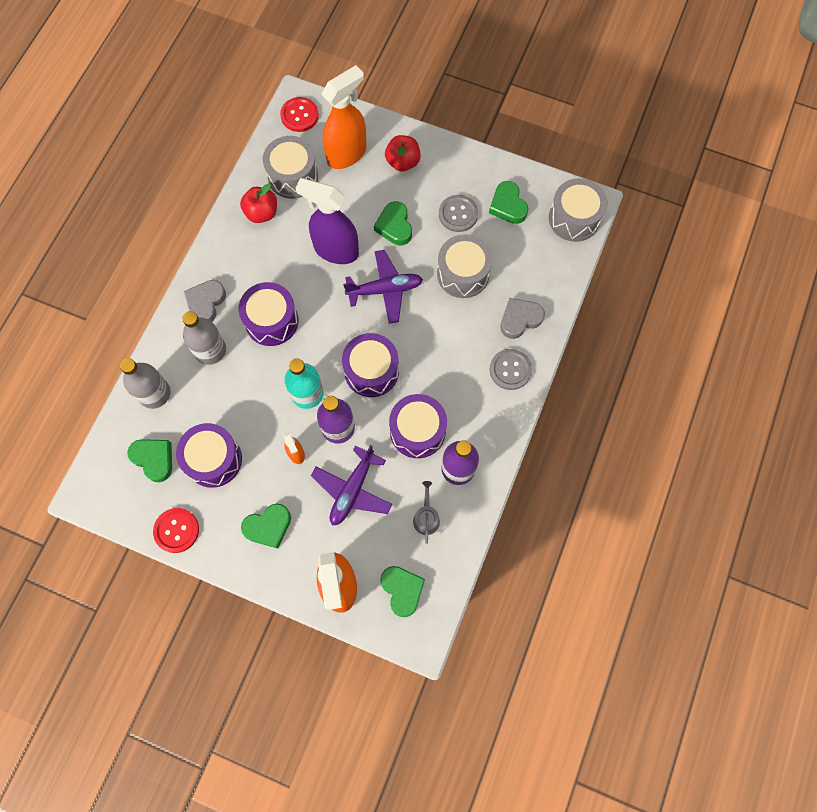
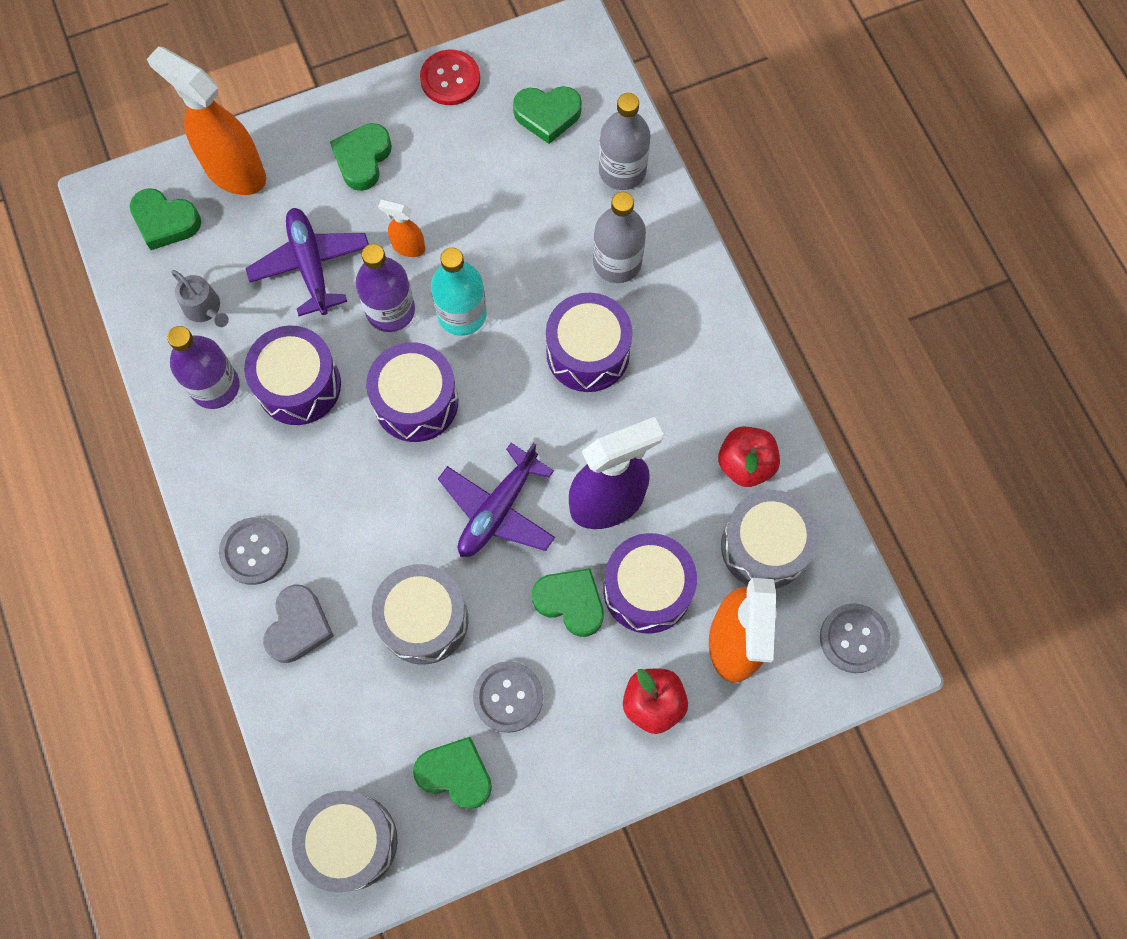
camera: 135 degrees right, 0 degrees up
(206, 303) = (682, 304): grey heart -> none
(213, 459) = (487, 167): purple drum -> purple drum (647, 589)
(299, 115) = (854, 638): red button -> grey button

